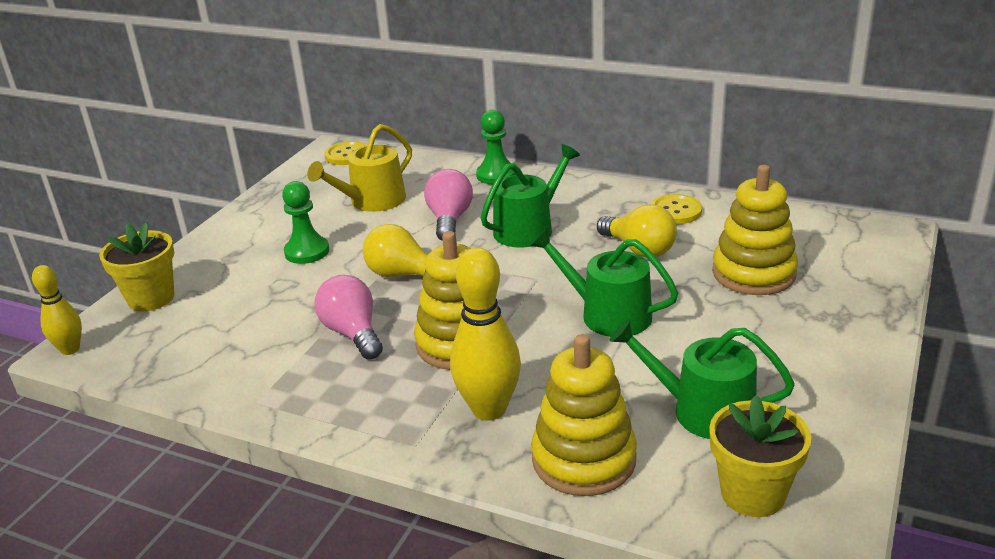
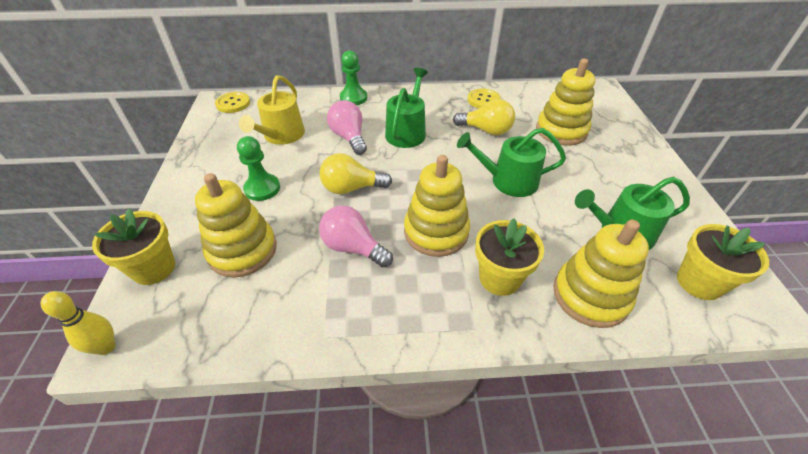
camera: 30 degrees left, 15 degrees up
(241, 305) = (242, 250): none -> yellow stacking toy
(489, 409) = (499, 278): yellow bowling pin -> yellow flower pot

